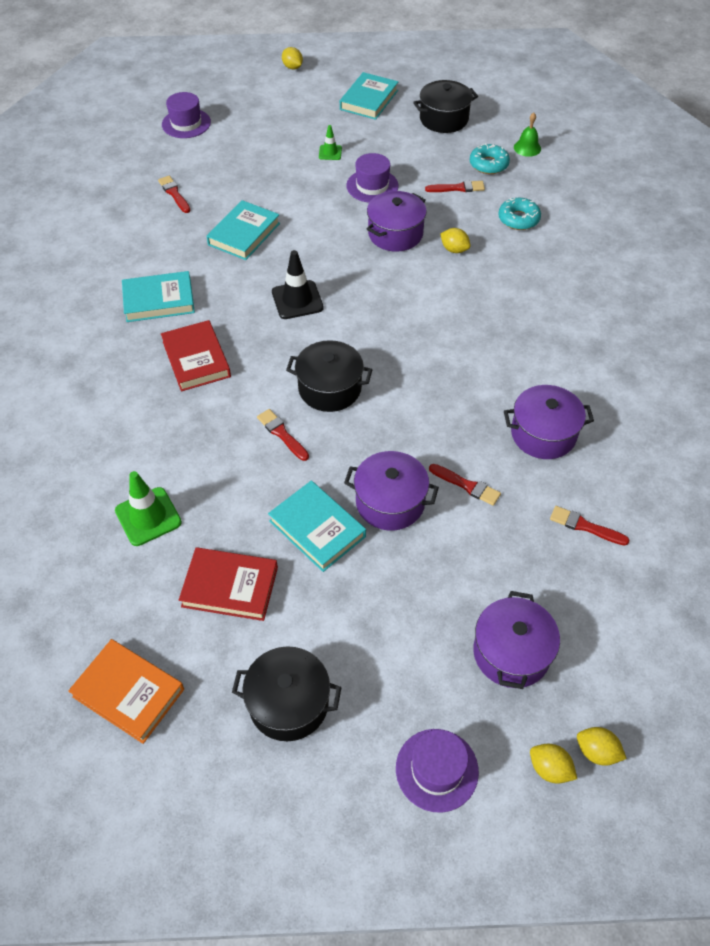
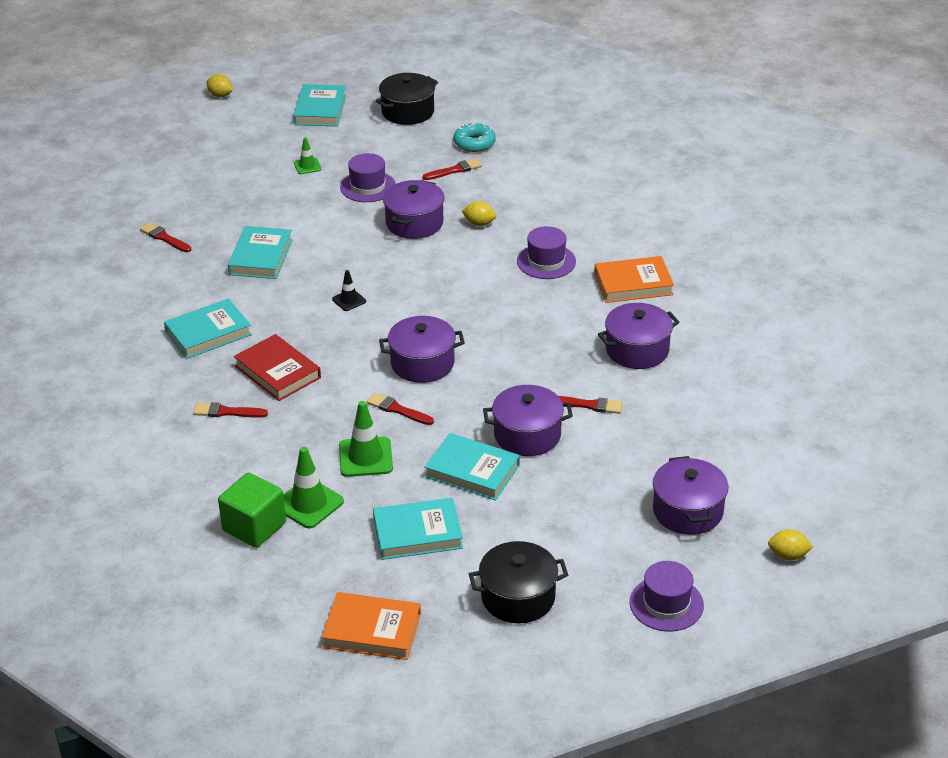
camera: 20 degrees left, 15 degrees down
(86, 527) = (254, 527): none -> green cube
(186, 123) = (136, 171): purple hat -> purple hat (546, 261)
(226, 479) = (365, 457): none -> green traffic cone
(230, 587) = (417, 533): red book -> turquoise book
(297, 300) = (349, 300): black traffic cone -> black traffic cone, size x0.57
(330, 388) = (422, 363): black pot -> purple pot
(518, 219) = (528, 184): turquoise donut -> none
(527, 148) = (505, 120): green bell -> none
(549, 769) = (756, 577): yellow lemon -> none
(572, 356) = (633, 284): none -> orange book
(585, 526) = (706, 408): red brush -> red brush (226, 412)

